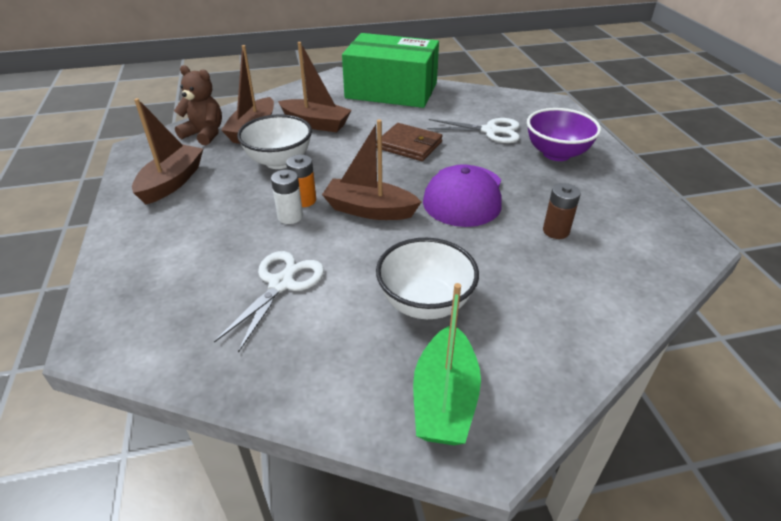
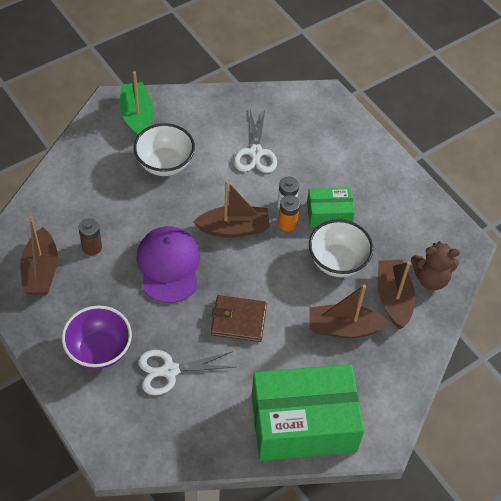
camera: 155 degrees right, 15 degrees up
(172, 182) = (399, 212): brown boat -> brown boat (41, 271)
(248, 198) = (329, 214): none -> green box

